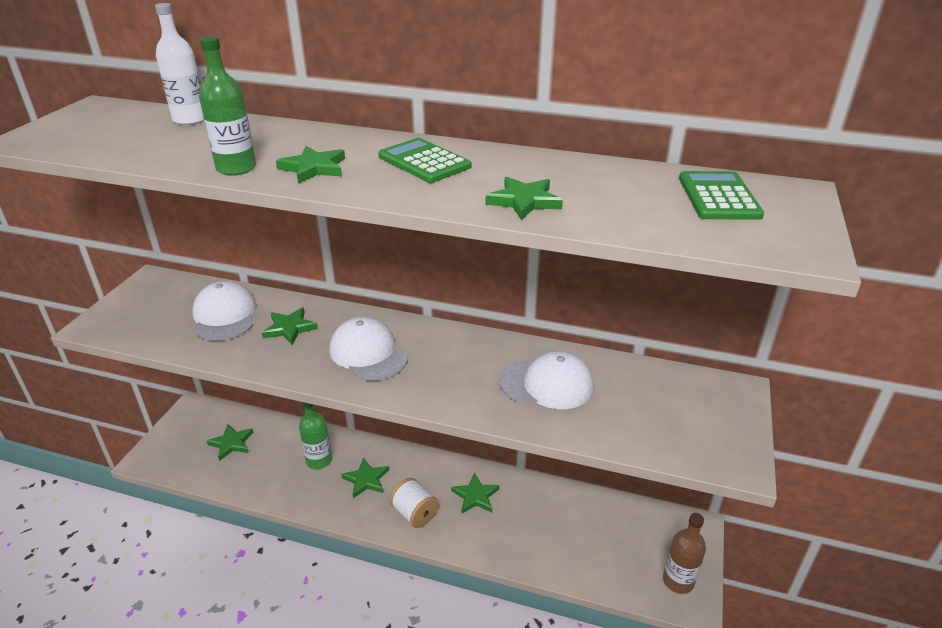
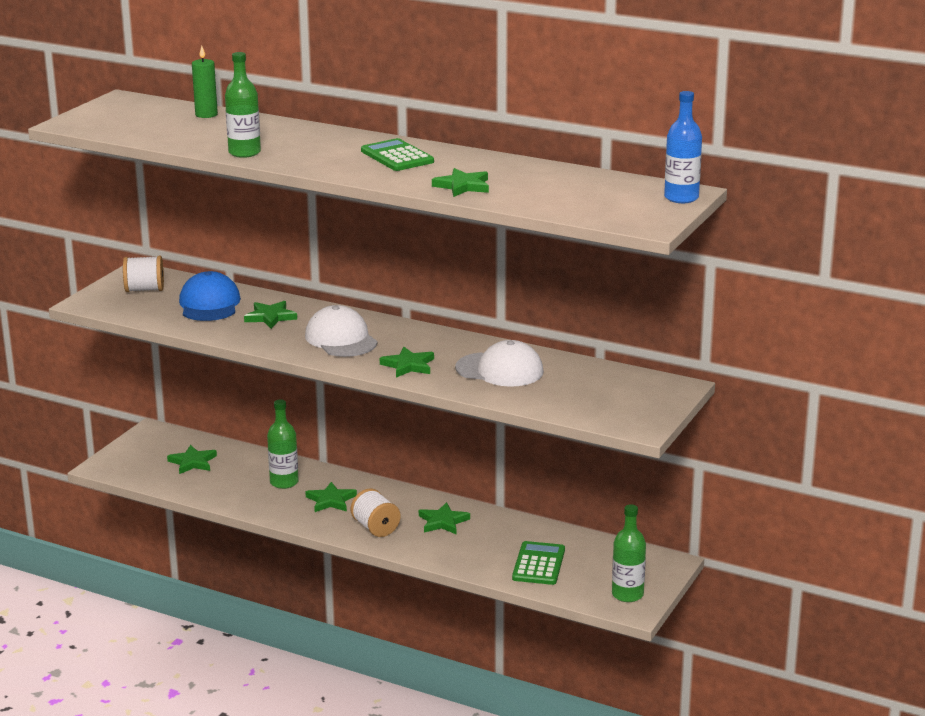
camera: 10 degrees right, 10 degrees down
(157, 302) = (144, 290): none -> white spool
(190, 120) = (206, 115): white bottle -> green candle
(225, 316) = (209, 304): white cap -> blue cap
(313, 168) = (306, 156): green star -> green star (408, 365)
(678, 581) = (627, 594): brown bottle -> green bottle
(718, 197) = (618, 192): green calculator -> green calculator (538, 564)
(800, 200) = (681, 198): none -> blue bottle

